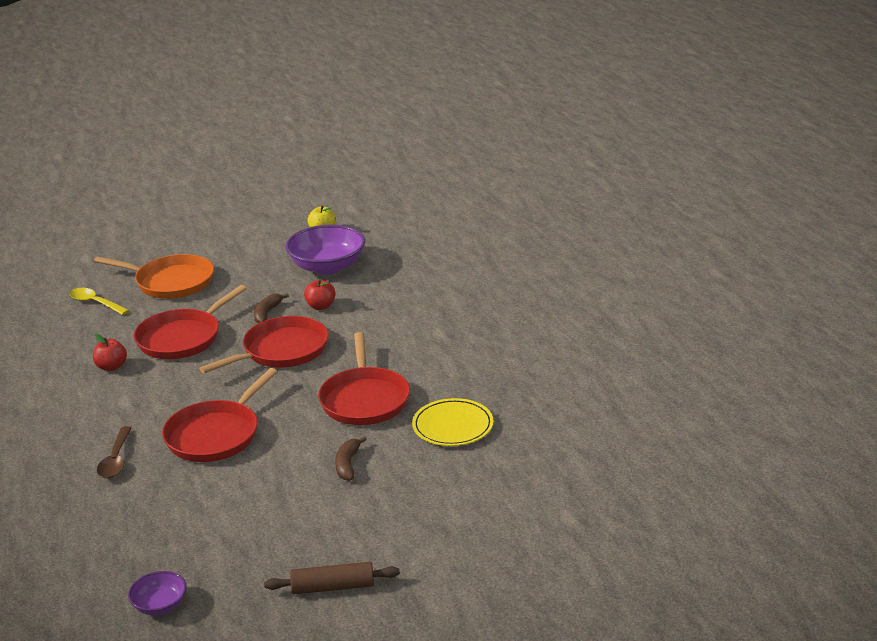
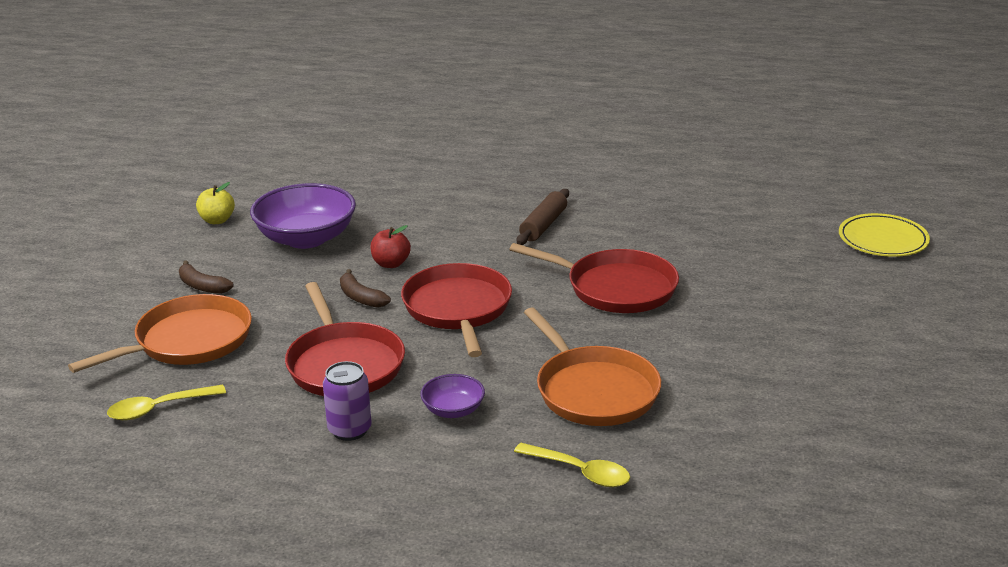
camera: 60 degrees left, 0 degrees up
(112, 367) = (350, 430): red apple -> purple can
(116, 460) = (580, 472): brown spoon -> yellow spoon
(160, 605) = (907, 502): purple bowl -> purple bowl (453, 410)
(216, 435) = (594, 391): red pan -> orange pan
(333, 587) = (941, 388): brown rolling pin -> brown rolling pin (543, 225)
(347, 464) = (730, 327): brown banana -> brown banana (202, 286)
(453, 426) = (714, 258): yellow plate -> yellow plate (883, 240)

